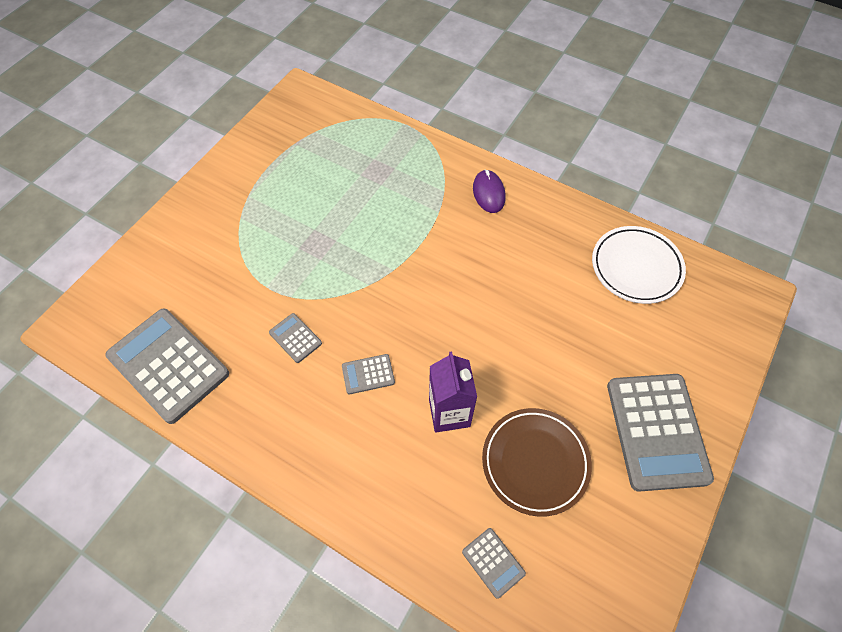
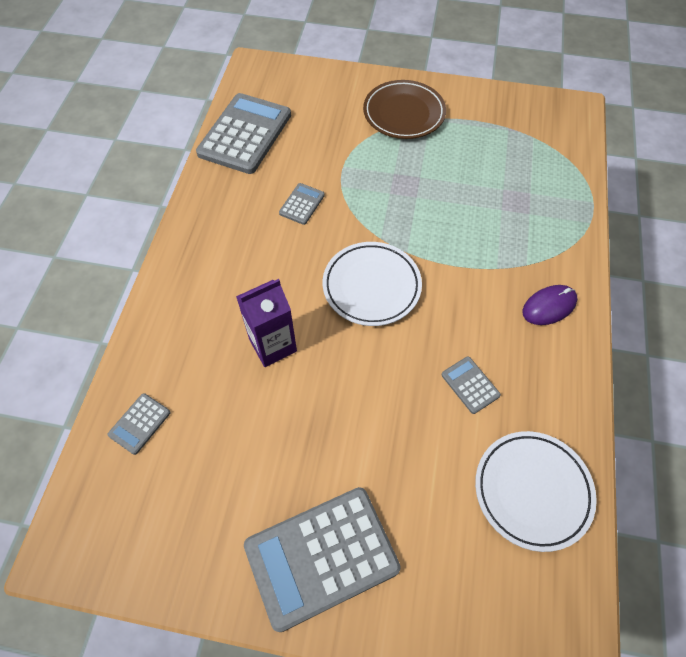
camera: 70 degrees right, 0 degrees up
(368, 374) = (287, 268): grey calculator -> grey calculator (470, 385)
(418, 310) = (371, 286): none -> white plate
(535, 462) = (246, 436): brown plate -> brown plate (404, 113)

